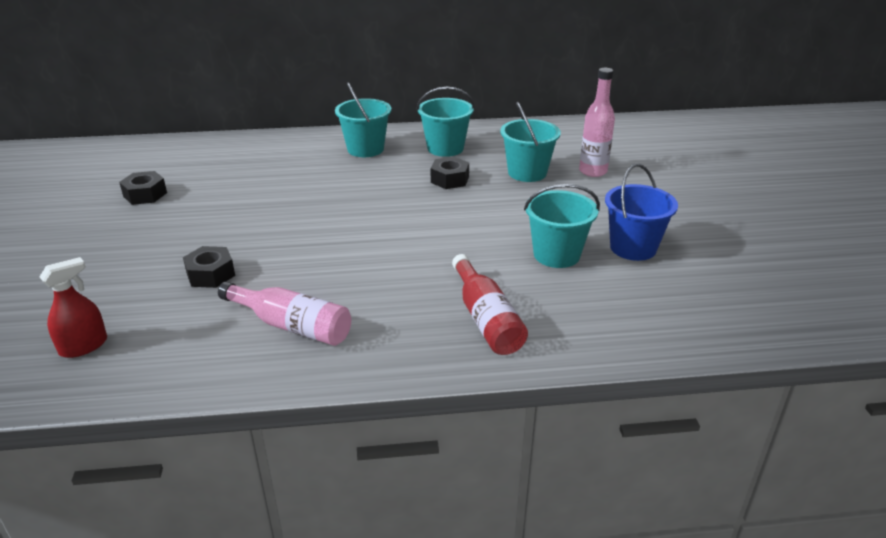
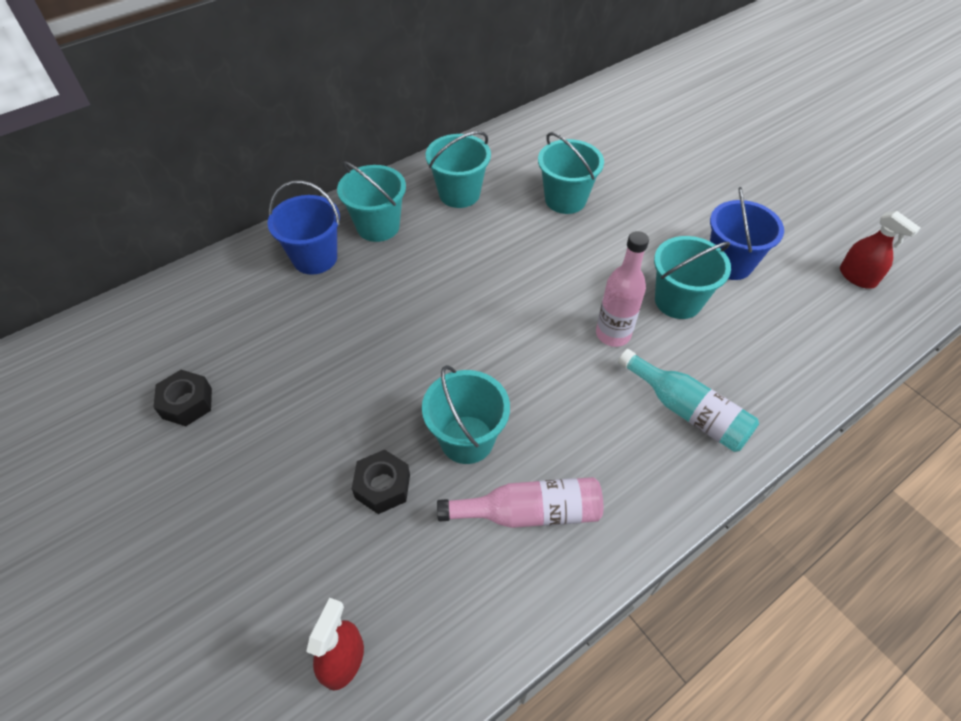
camera: 30 degrees left, 20 degrees up
(295, 272) = (467, 439): none -> turquoise bucket
(304, 152) = (315, 258): none -> blue bucket
(450, 179) = (502, 238): black nut -> none
(486, 319) = (687, 411): red bottle -> turquoise bottle
(593, 171) = (620, 175): pink bottle -> pink bottle (613, 334)
(758, 294) = (857, 277): none -> red spray bottle

